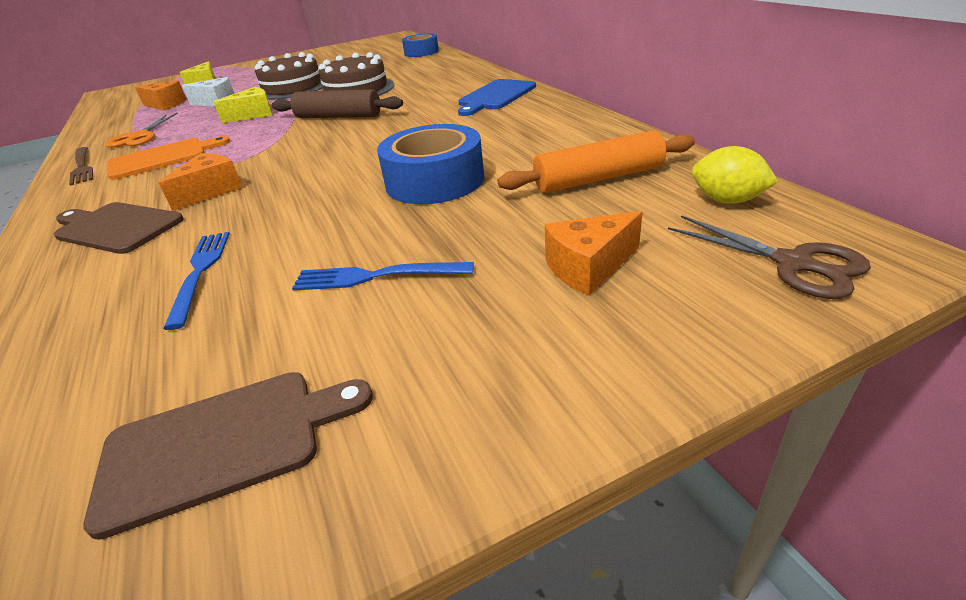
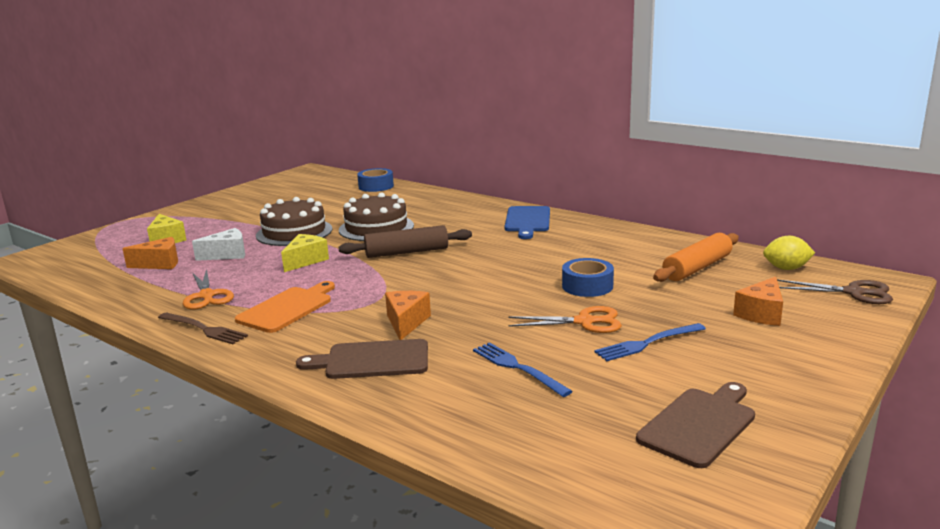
camera: 30 degrees left, 15 degrees down
(358, 227) = (584, 322): none -> orange scissors
(435, 181) = (587, 286): blue tape -> blue tape, size x0.66

